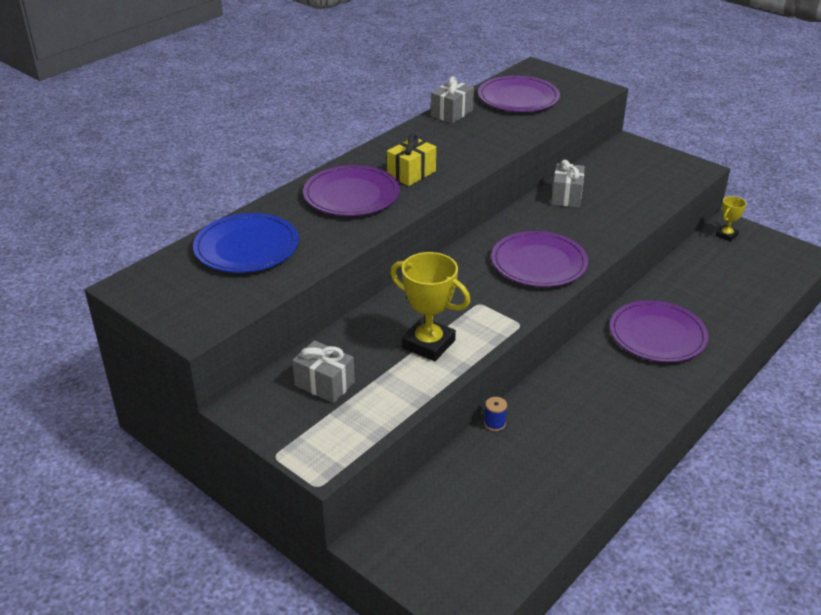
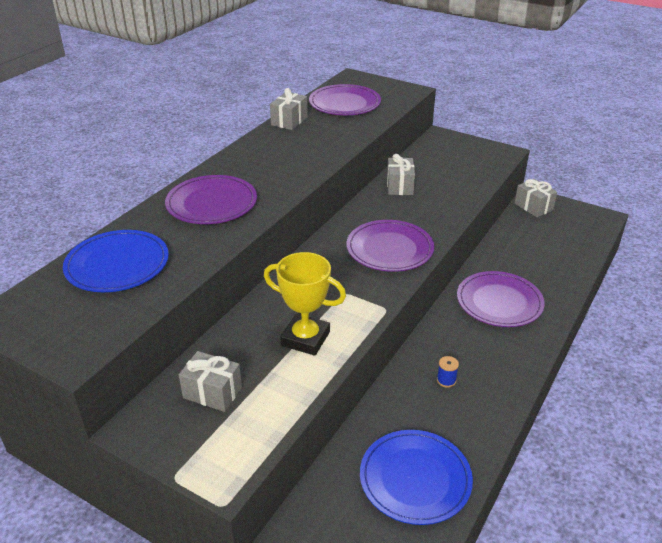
camera: 10 degrees left, 0 degrees up
(411, 173) = (264, 178): yellow gift -> none
(494, 424) = (375, 406): blue spool -> blue spool (446, 380)
(521, 498) = (415, 479): none -> blue plate
(726, 235) = (533, 207): yellow trophy -> grey gift

